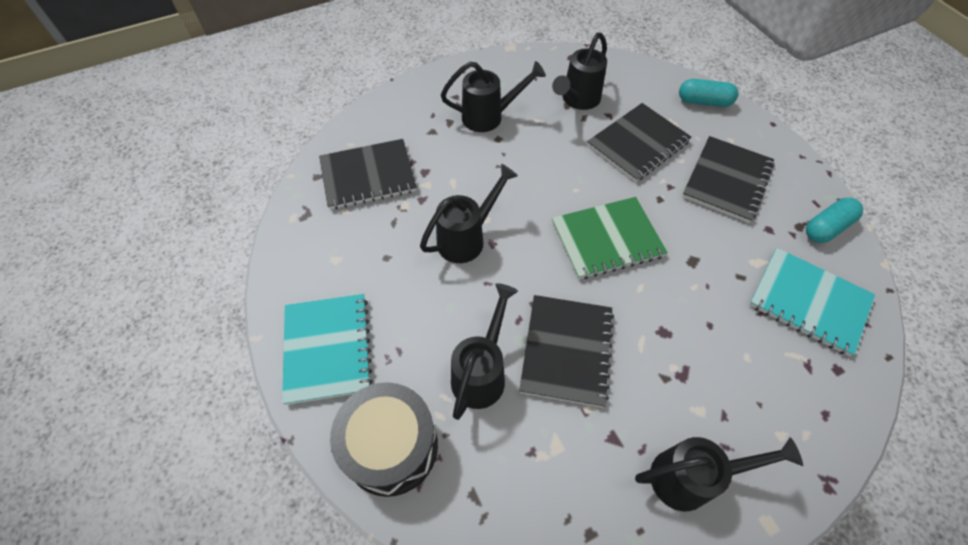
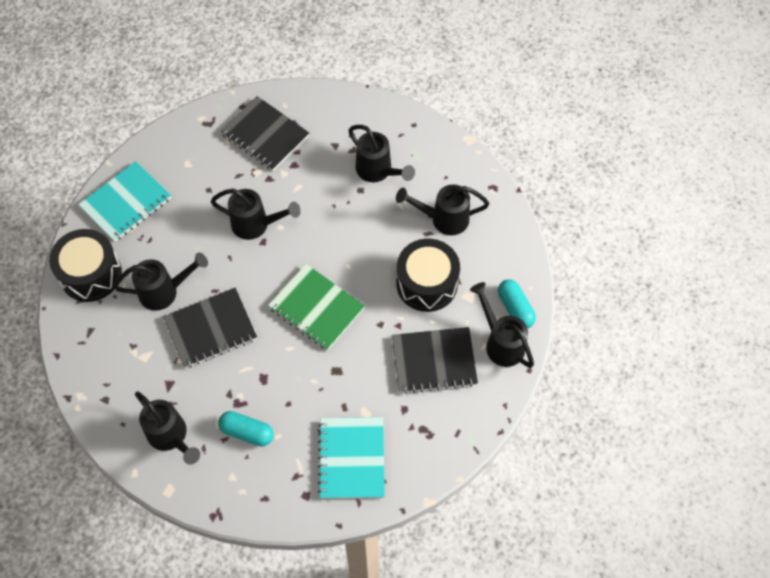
camera: 55 degrees right, 5 degrees up
(638, 144) = (427, 283): black notebook -> black drum
(733, 127) = (500, 342): none -> black watering can
(826, 227) = (435, 448): turquoise capsule -> turquoise capsule (247, 432)

